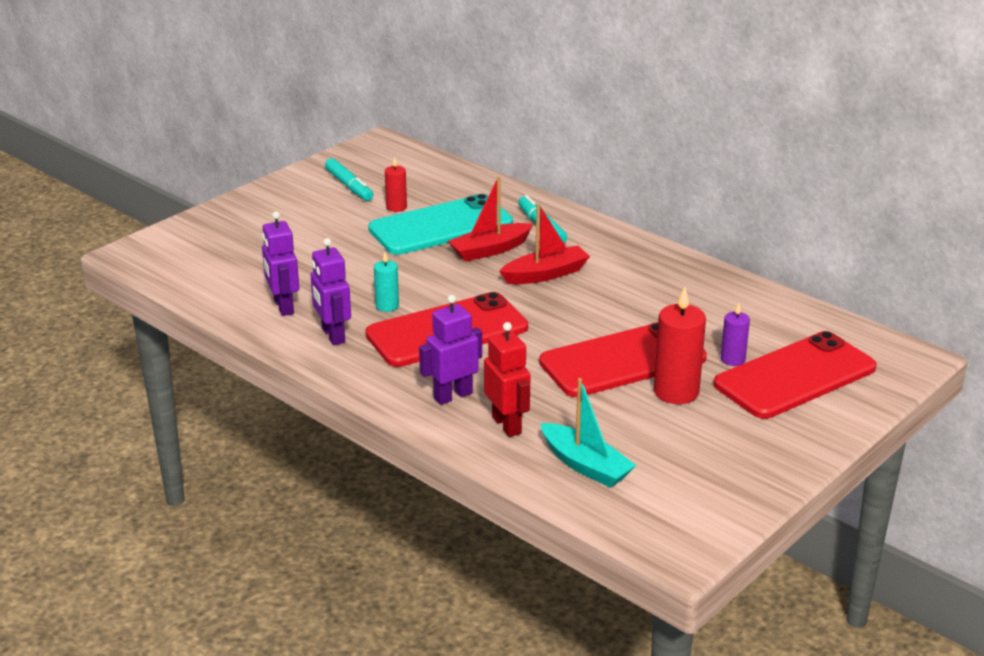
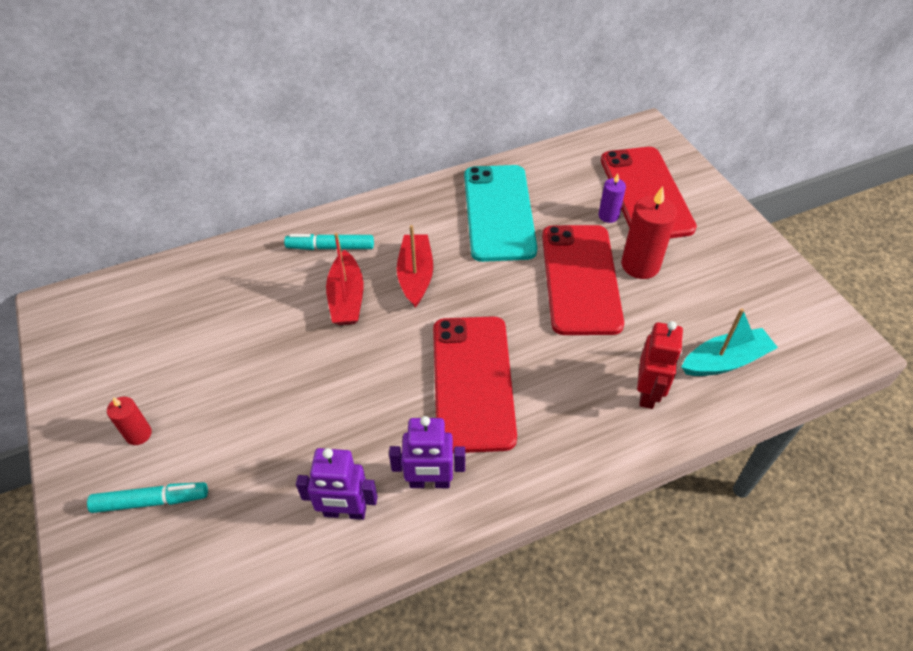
camera: 65 degrees left, 20 degrees up
(349, 186) = (128, 366): turquoise marker -> turquoise marker (150, 501)
(387, 306) = (399, 415): turquoise candle -> none
(396, 207) = (208, 341): red candle -> red candle (138, 434)
(441, 226) = (275, 319): turquoise phone -> turquoise phone (499, 212)
(452, 396) = (585, 416): purple robot -> none
(507, 425) = (648, 393): red robot -> red robot turned 105 degrees clockwise

